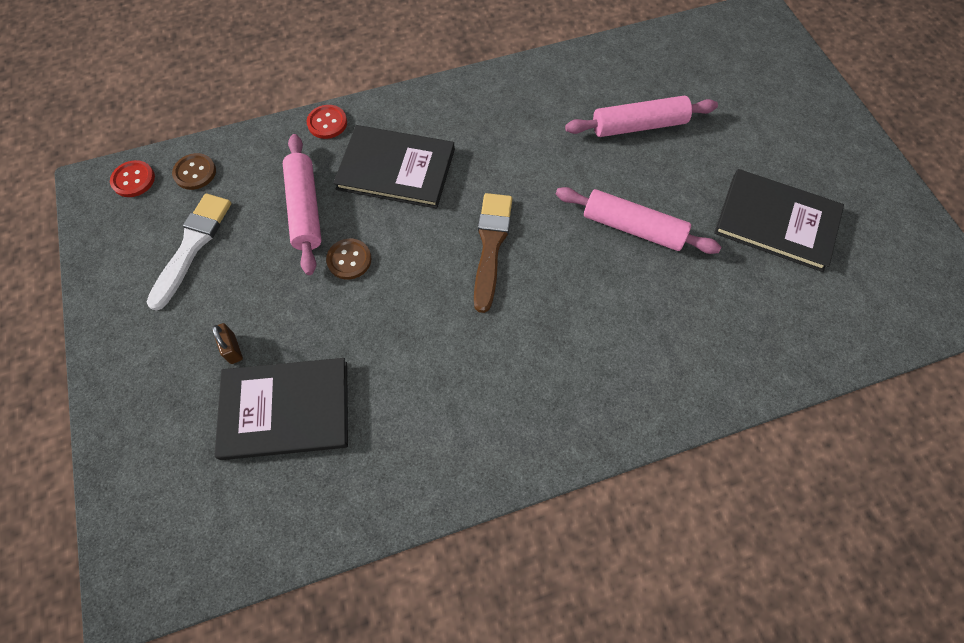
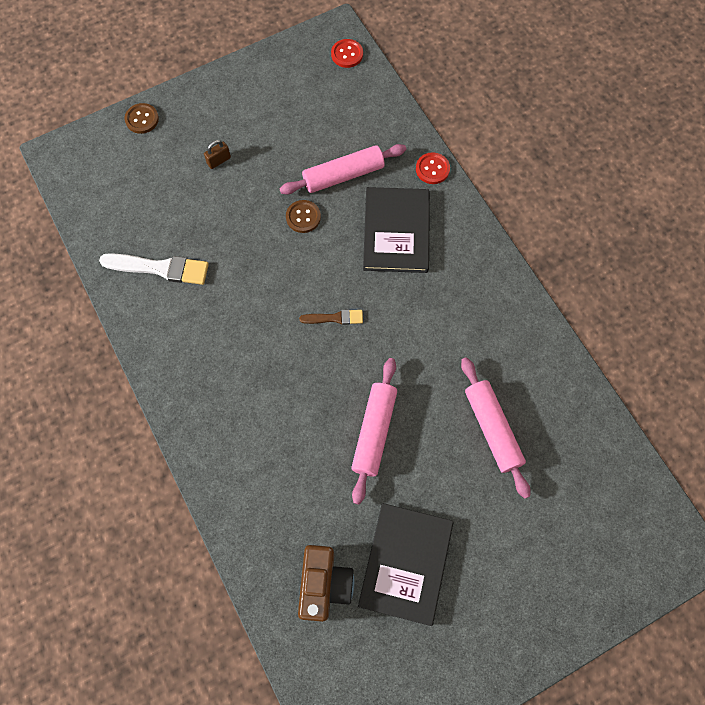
camera: 80 degrees right, 5 degrees up
(192, 246) = (297, 110): white brush -> white brush (160, 268)
(195, 172) = (362, 91): brown button -> brown button (142, 119)
(285, 409) = (178, 206): black book -> none
(491, 245) = (335, 318): brown brush -> brown brush, size x0.57
(800, 300) = (324, 584): none -> brown camera

